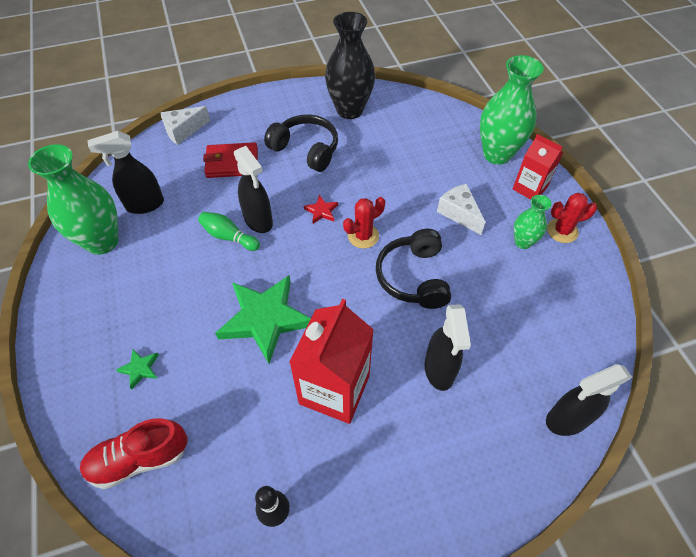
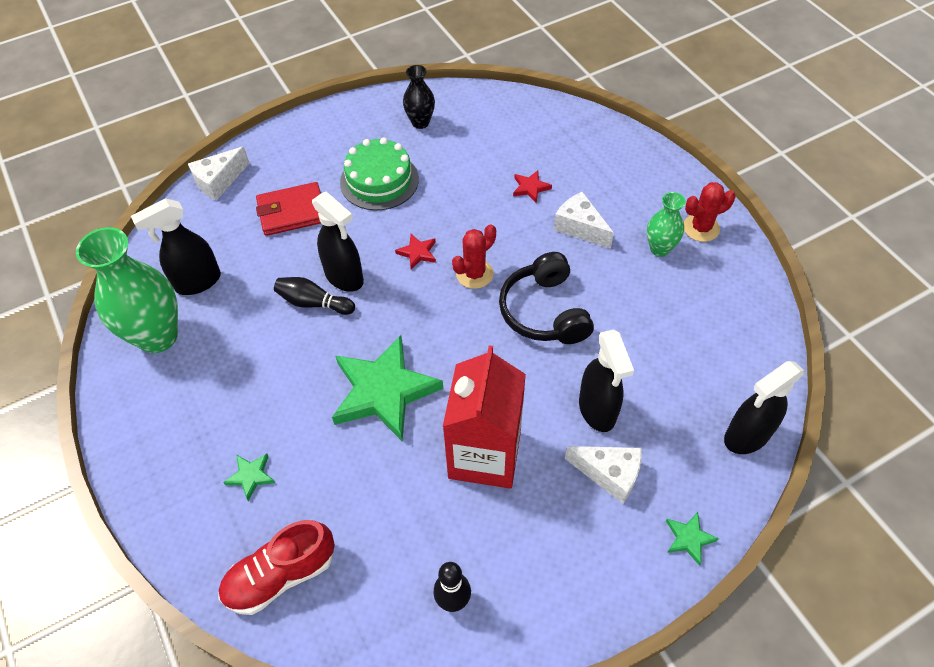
camera: 10 degrees left, 0 degrees up
(229, 237) = (313, 303): green bowling pin -> black bowling pin
(306, 149) = (379, 180): black headphones -> green cake
(350, 110) = (420, 122): black vase -> black vase, size x0.53
(425, 174) = (530, 188): none -> red star
(437, 429) = (609, 474): none -> white cheese
(496, 503) = (688, 538): none -> green star
(497, 154) = (608, 149): green vase -> none
(529, 188) = (654, 184): red carton -> none

